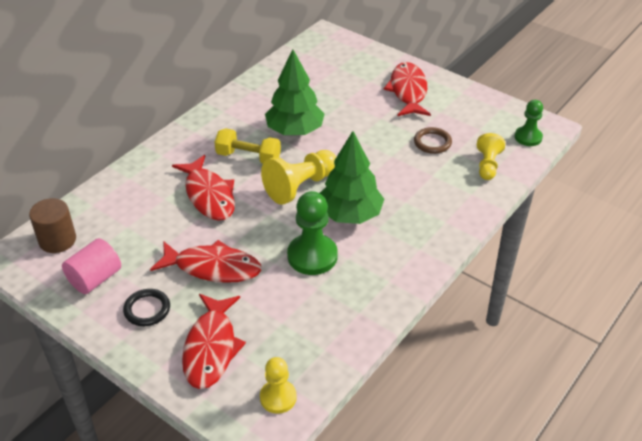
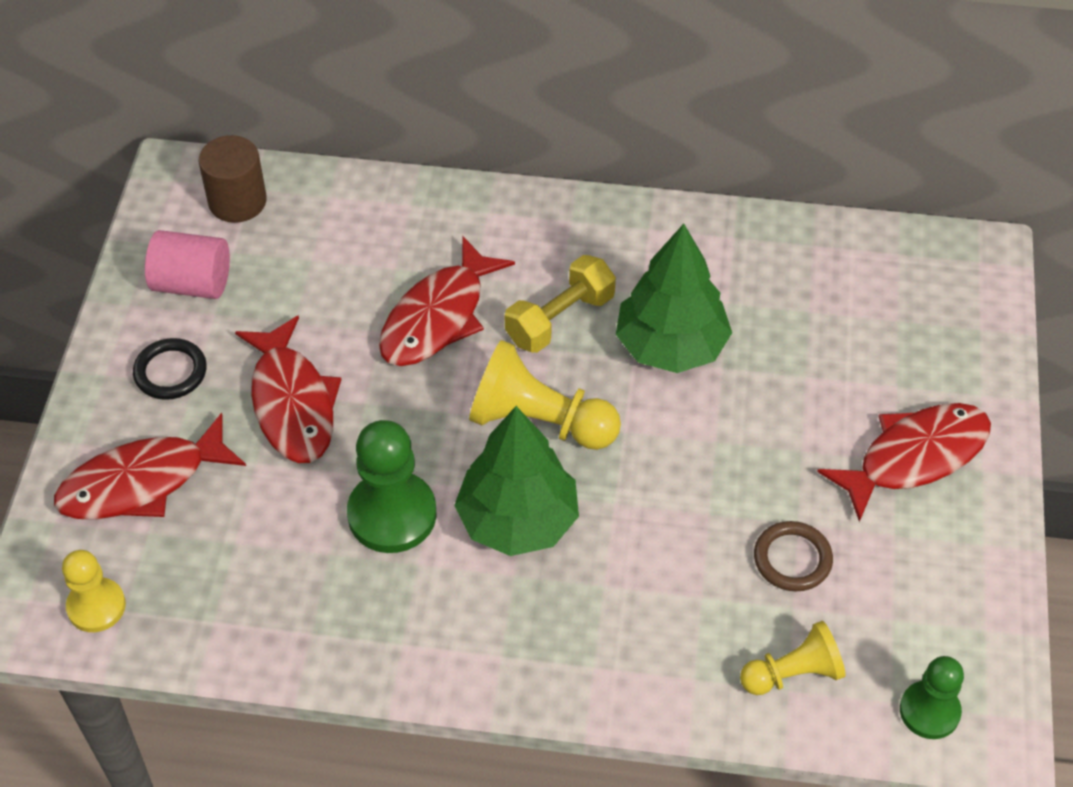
camera: 60 degrees right, 10 degrees up
(248, 157) = (560, 319): yellow dumbbell -> yellow dumbbell turned 60 degrees clockwise

